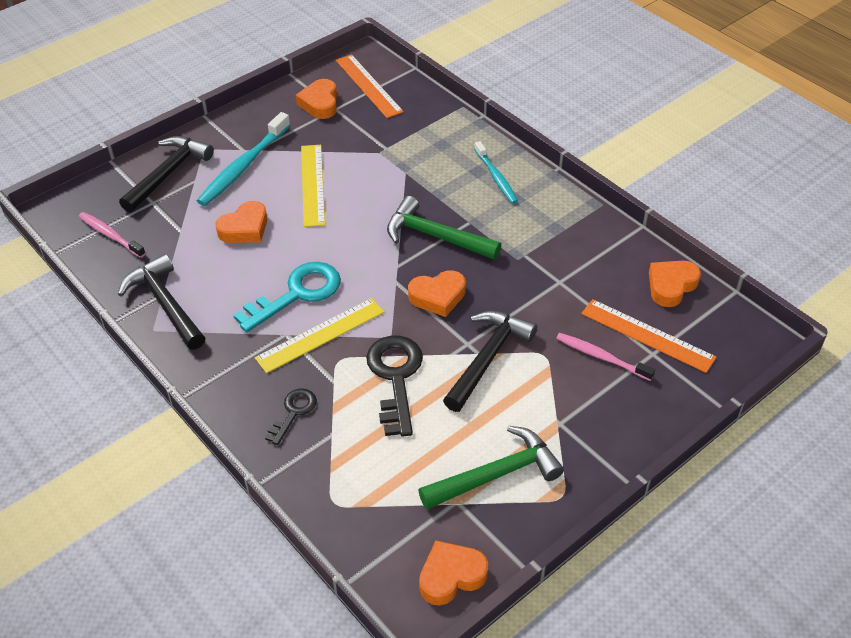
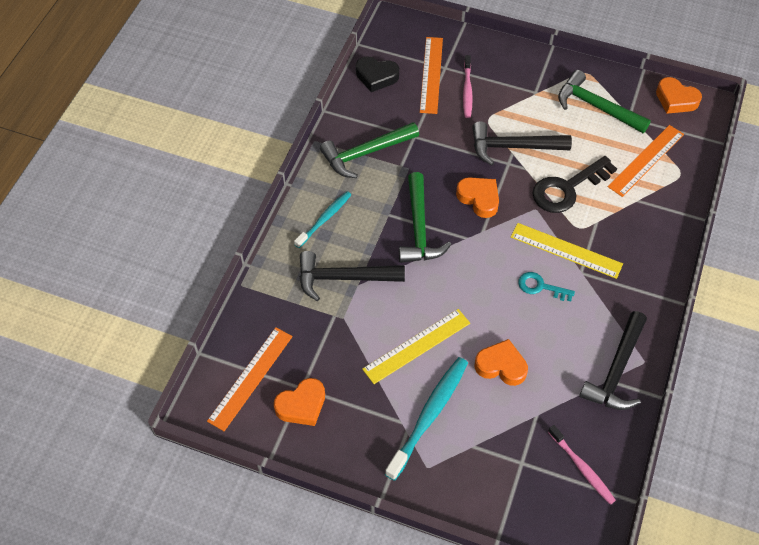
camera: 120 degrees left, 10 degrees up
(110, 235) = (582, 468): pink toothbrush -> pink toothbrush turned 45 degrees counterclockwise
(168, 174) = (479, 475): black hammer -> black hammer (343, 278)
(244, 166) = (429, 416): turquoise toothbrush -> turquoise toothbrush turned 60 degrees counterclockwise
(293, 412) = (639, 230): black key -> none
(297, 294) = (540, 287): turquoise key -> turquoise key, size x0.56
(379, 478) = (646, 160): none -> orange ruler
(560, 235) = (365, 153): none -> green hammer
(671, 286) = (376, 76): orange heart -> black heart

